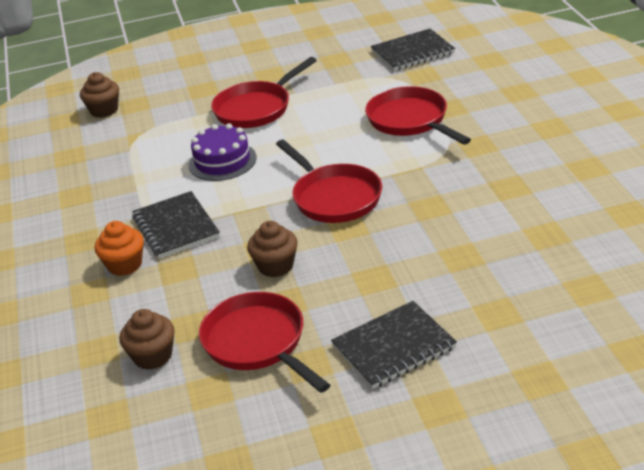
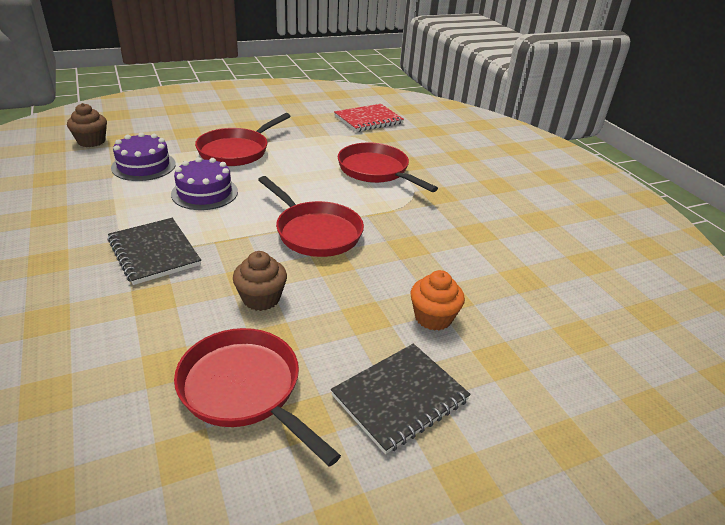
camera: 15 degrees left, 0 degrees up
(124, 265) = (93, 290): orange cupcake -> orange cupcake (433, 317)
(153, 356) = (115, 405): brown cupcake -> none
(159, 135) = (143, 166): none -> purple cake
(412, 52) = (368, 120): black notebook -> red notebook

